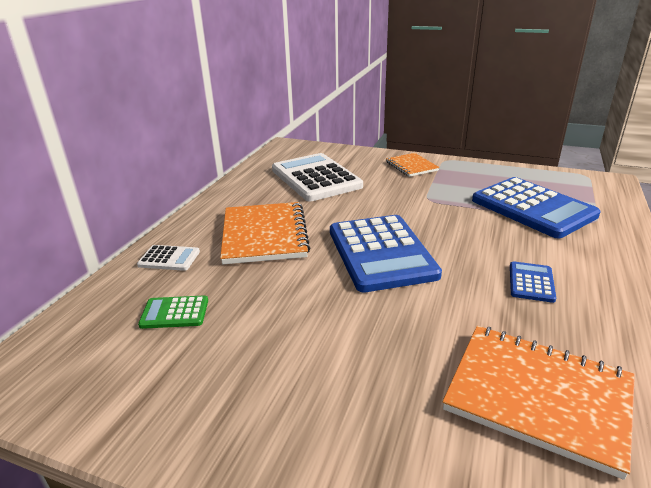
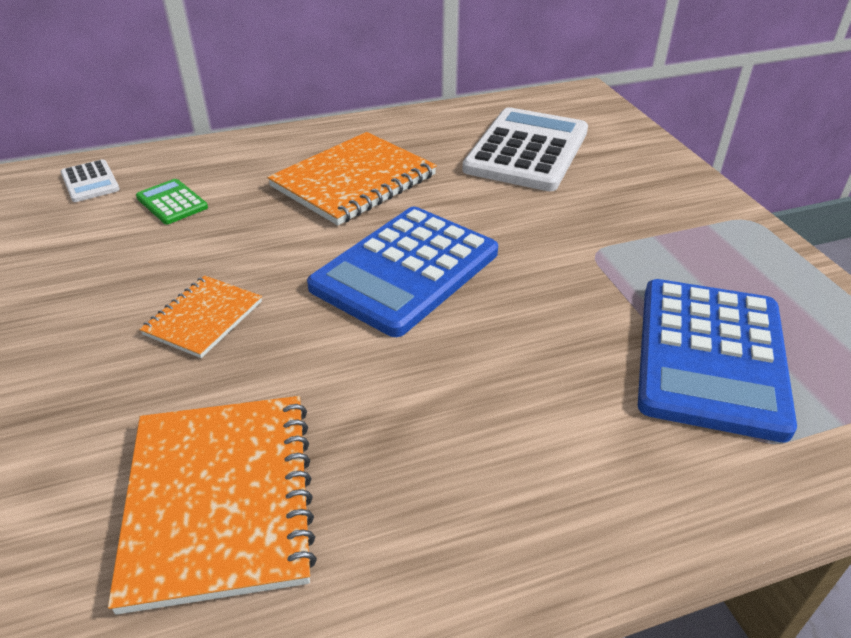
camera: 50 degrees right, 10 degrees up
(169, 258) = (252, 155): white calculator -> white calculator (90, 182)
(411, 166) = (676, 200): orange notebook -> orange notebook (203, 318)
(531, 282) = (473, 420): blue calculator -> none

